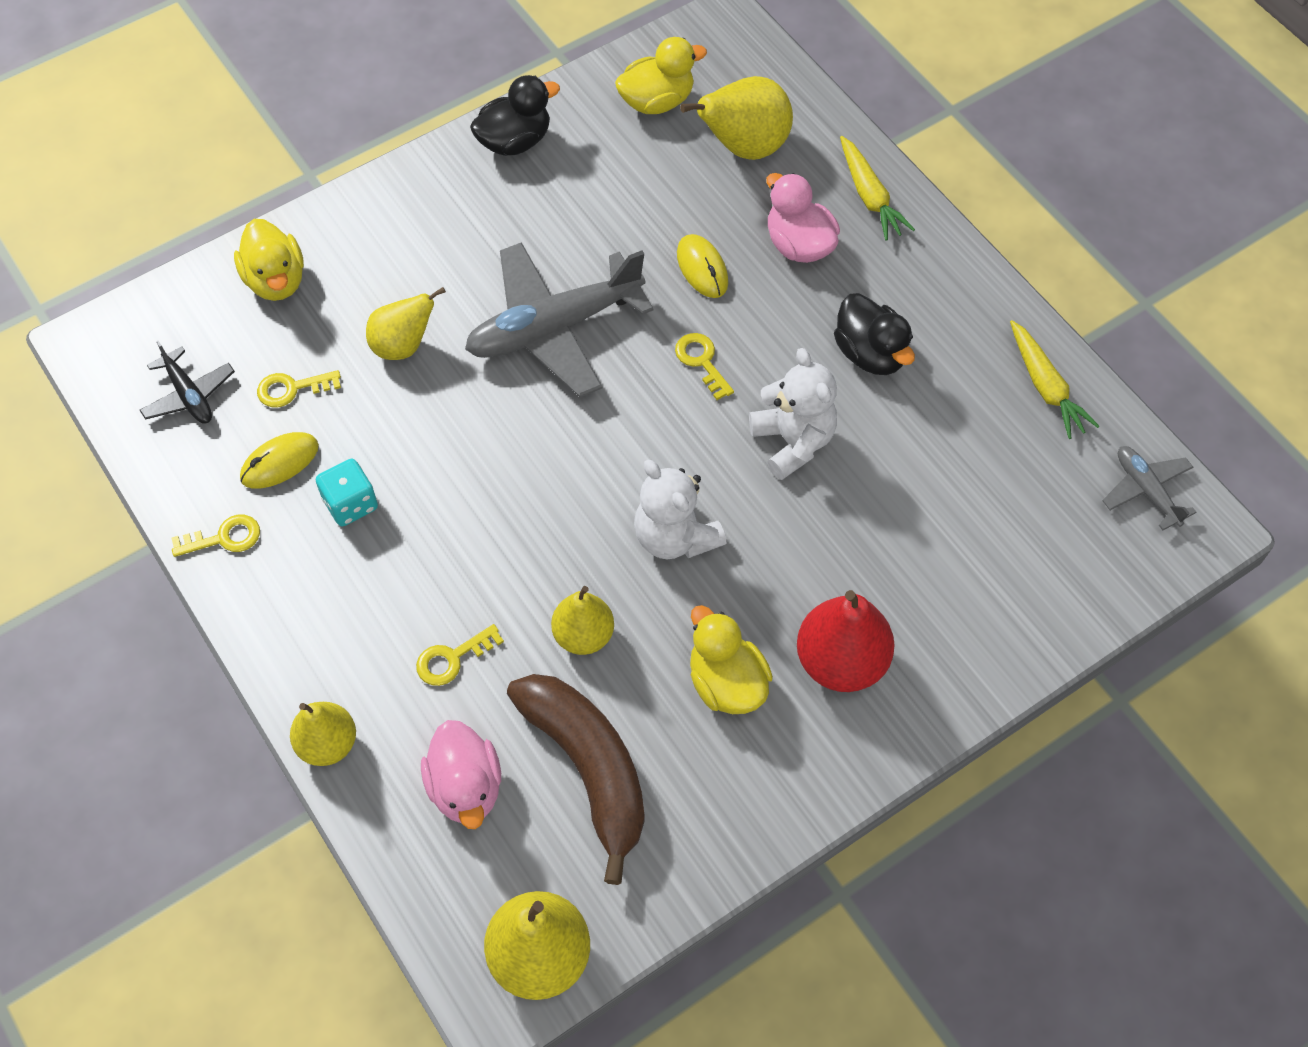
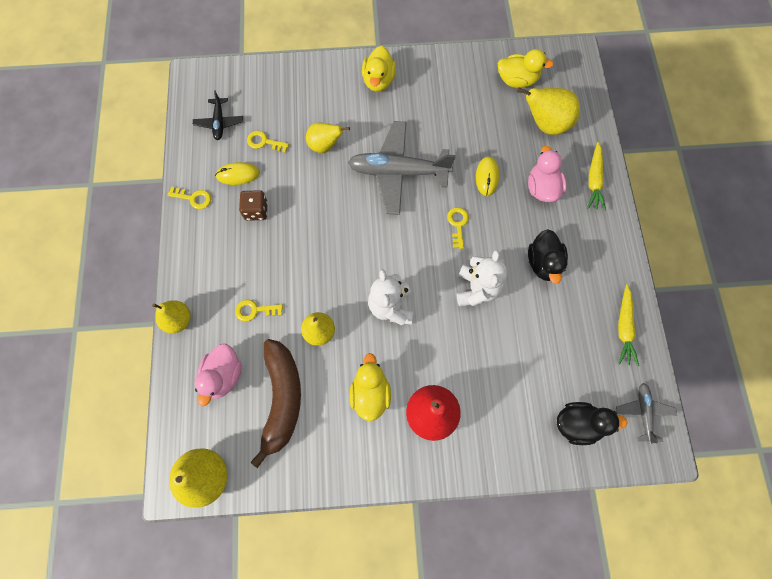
camera: 30 degrees right, 10 degrees up
(276, 280) = (288, 86): yellow duck -> yellow duck (378, 81)
(350, 504) = (256, 211): turquoise dice -> brown dice
(515, 141) = (436, 69): black duck -> black duck (578, 424)

